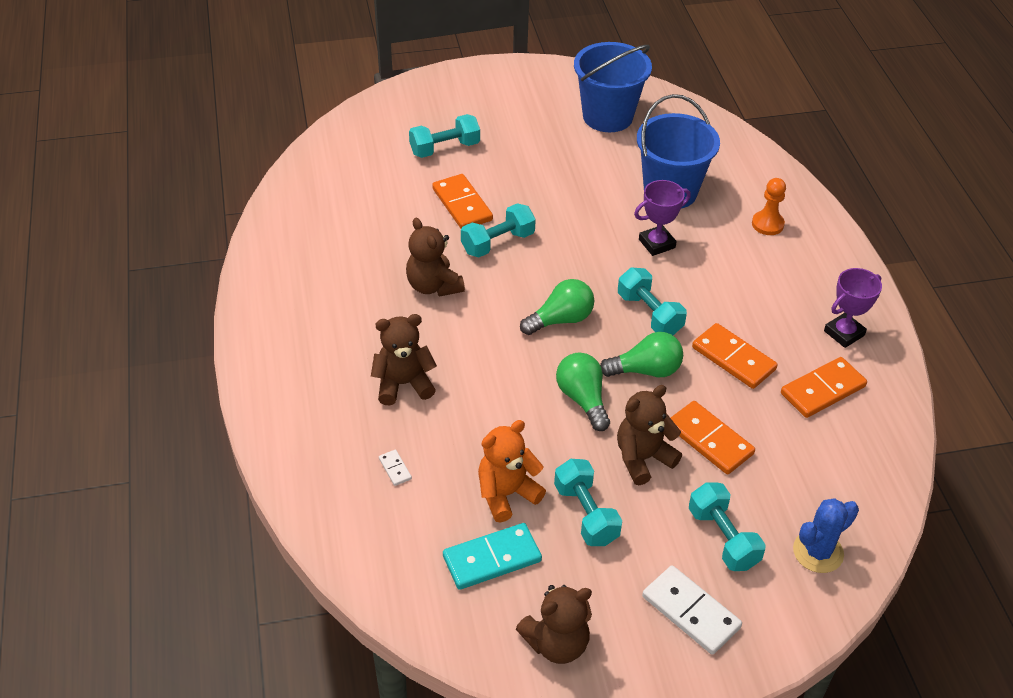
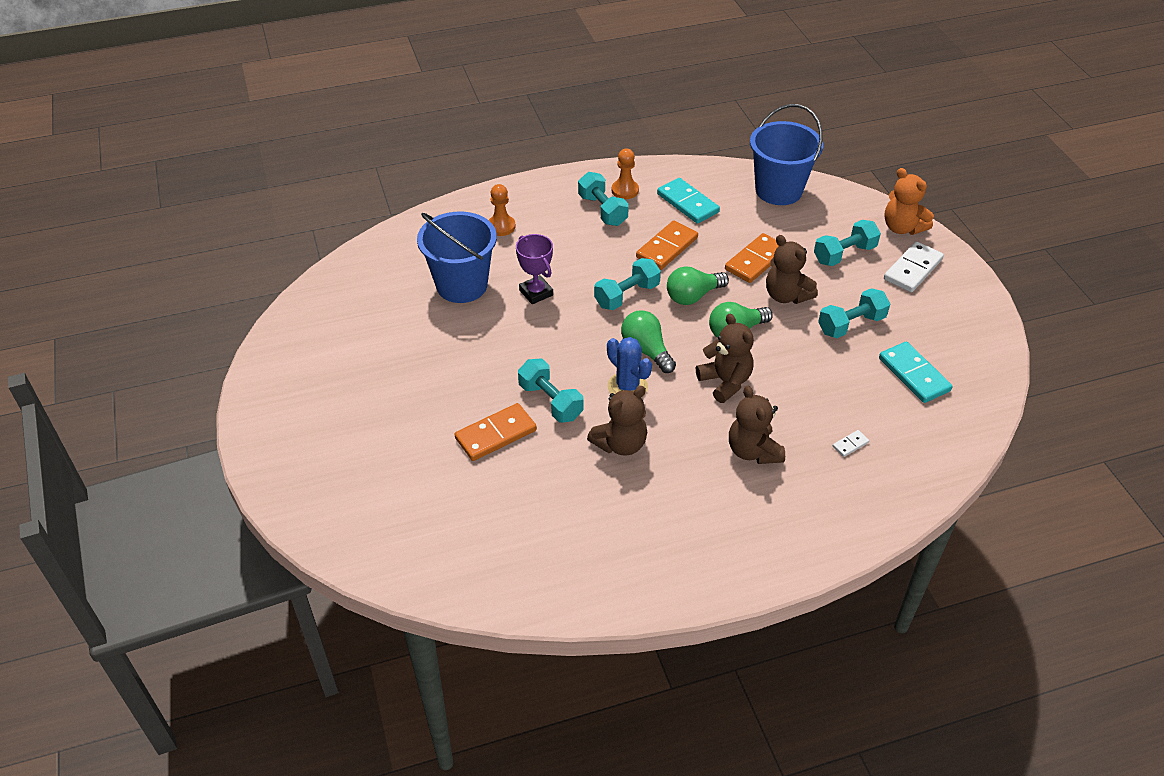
camera: 95 degrees left, 0 degrees up
(445, 148) = (402, 459): turquoise dumbbell -> turquoise dumbbell (602, 210)
(506, 494) = (849, 371): orange teddy bear -> orange teddy bear (902, 227)
(556, 643) = (969, 334): brown teddy bear -> brown teddy bear (725, 382)
(607, 116) = (344, 331): blue bucket -> blue bucket (778, 190)
(645, 370) = (693, 296): green light bulb -> green light bulb turned 105 degrees counterclockwise
(818, 552) = (838, 211): blue cactus -> blue cactus (627, 387)
(823, 390) = (688, 203): orange domino -> turquoise domino
(844, 333) = (625, 190): purple trophy -> orange pawn

